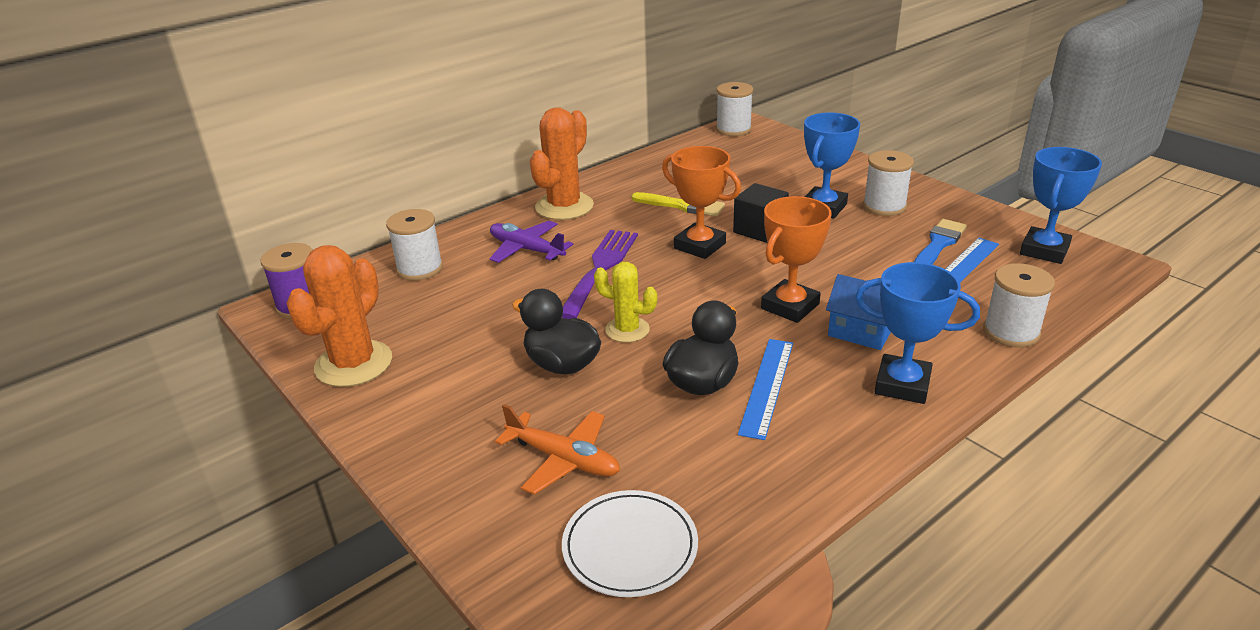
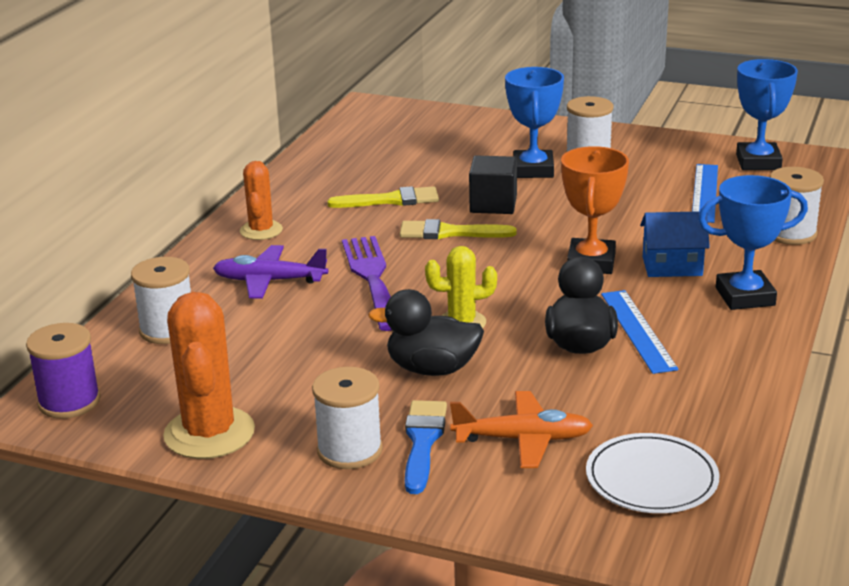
camera: 30 degrees left, 5 degrees down
(564, 206) = (261, 230): orange cactus -> orange cactus, size x0.60
(699, 246) = (450, 233): orange trophy -> yellow brush
(733, 129) = (361, 114): white spool -> white spool (349, 450)
(938, 244) = (667, 178): blue brush -> blue brush (423, 442)

